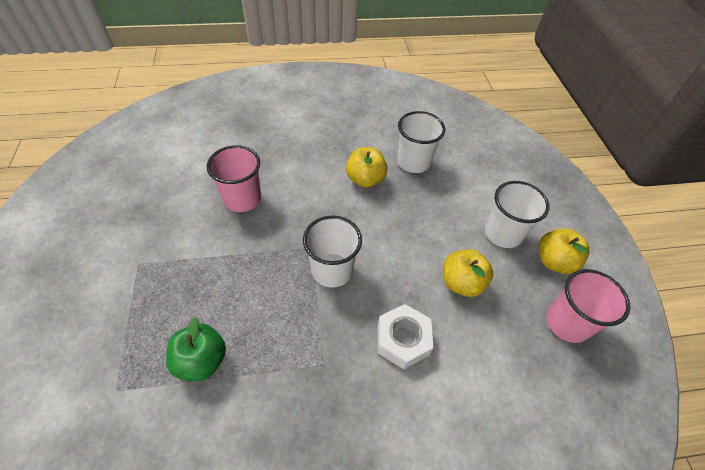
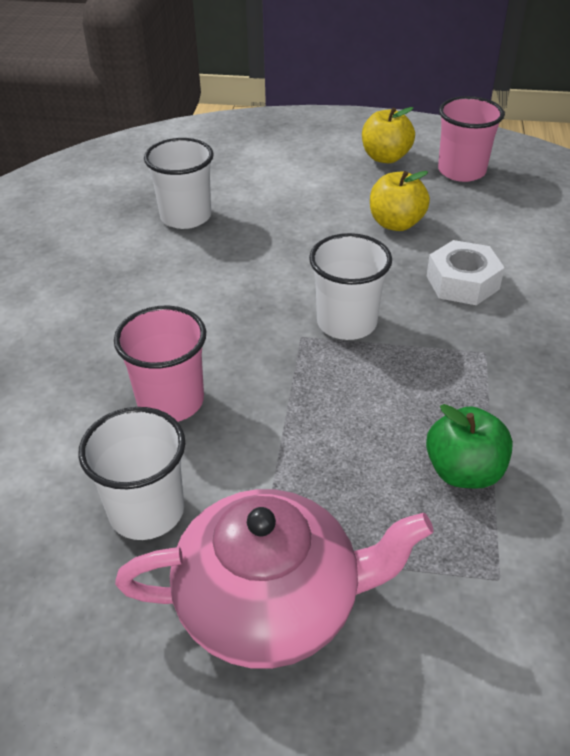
camera: 70 degrees left, 10 degrees down
(106, 275) = (272, 602): none -> pink teapot
(365, 179) = (196, 265): yellow apple -> none
(503, 233) = (336, 179): white cup -> white cup (146, 511)

